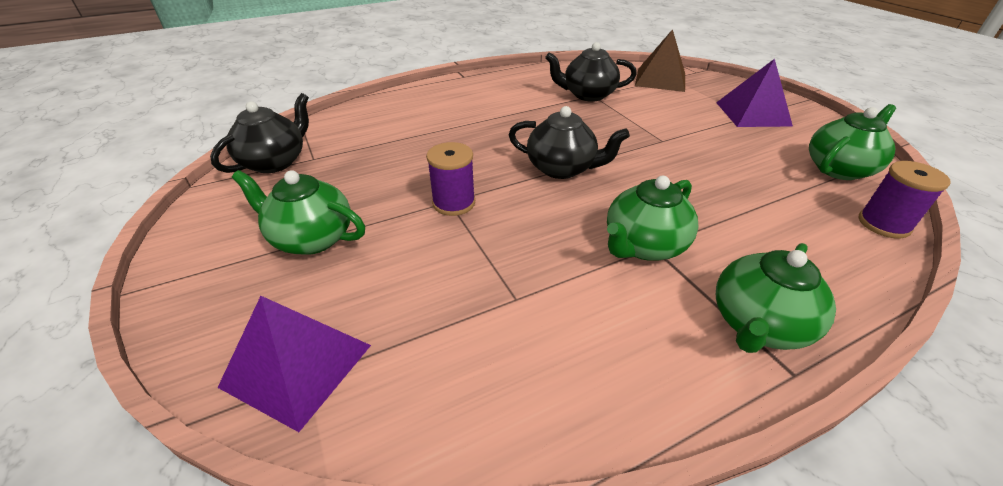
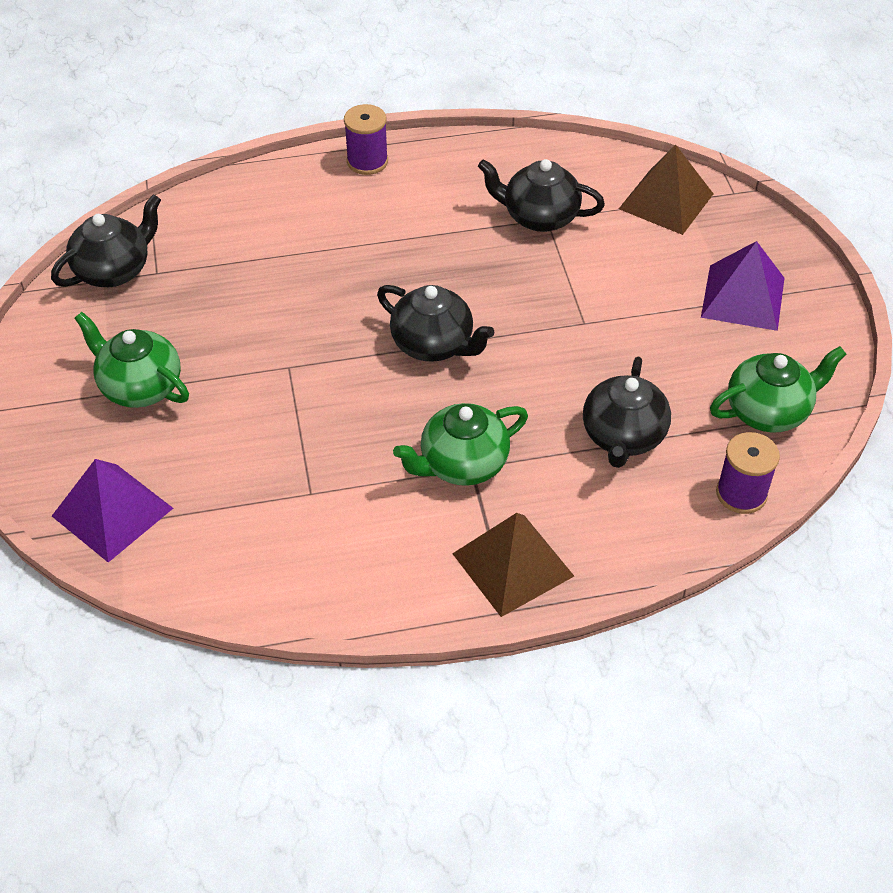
camera: 15 degrees right, 10 degrees up
(454, 203) = (293, 370): purple spool -> purple spool (367, 161)
(755, 202) = (623, 437): none -> black teapot
(757, 325) = (512, 564): green teapot -> brown pyramid

